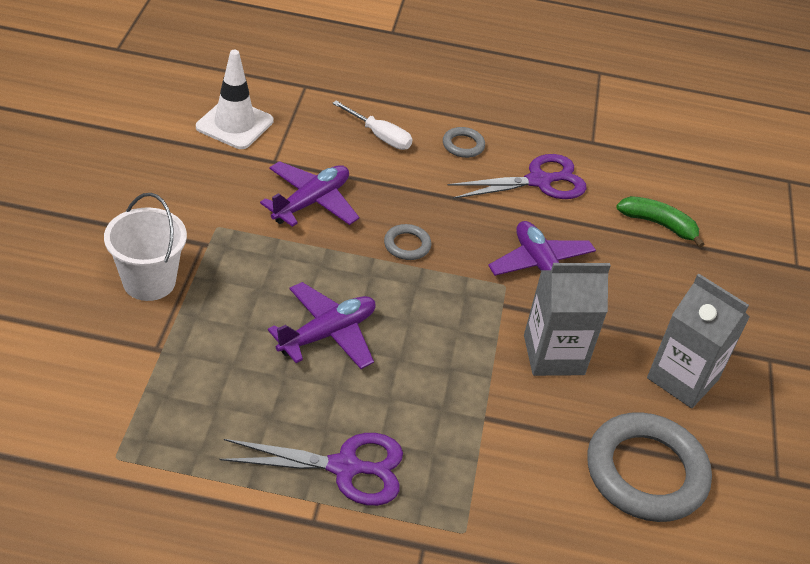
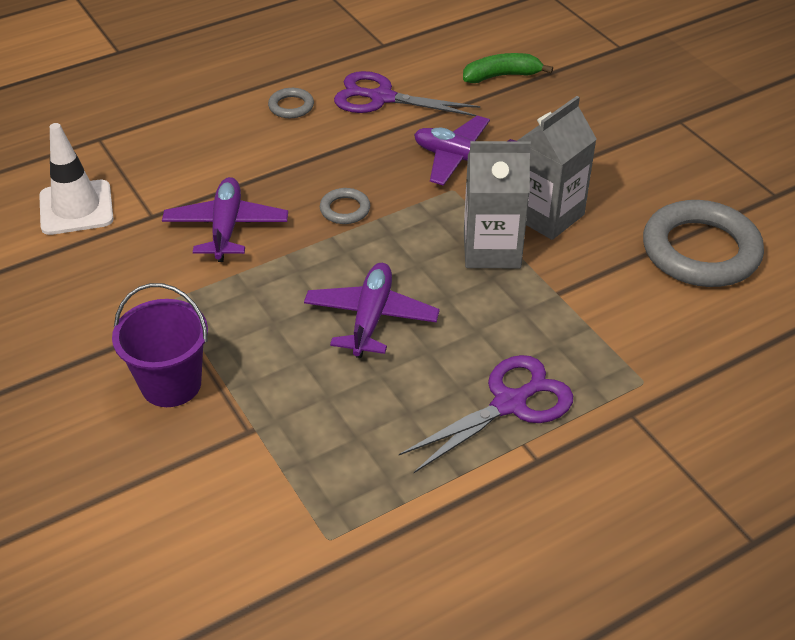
camera: 35 degrees left, 0 degrees up
(149, 281) = (171, 384): white bucket -> purple bucket
(380, 136) = (216, 140): white screwdriver -> none
(539, 181) = (382, 98): purple scissors -> purple scissors turned 105 degrees counterclockwise
(682, 379) = (646, 172): grey carton -> grey carton (491, 250)

